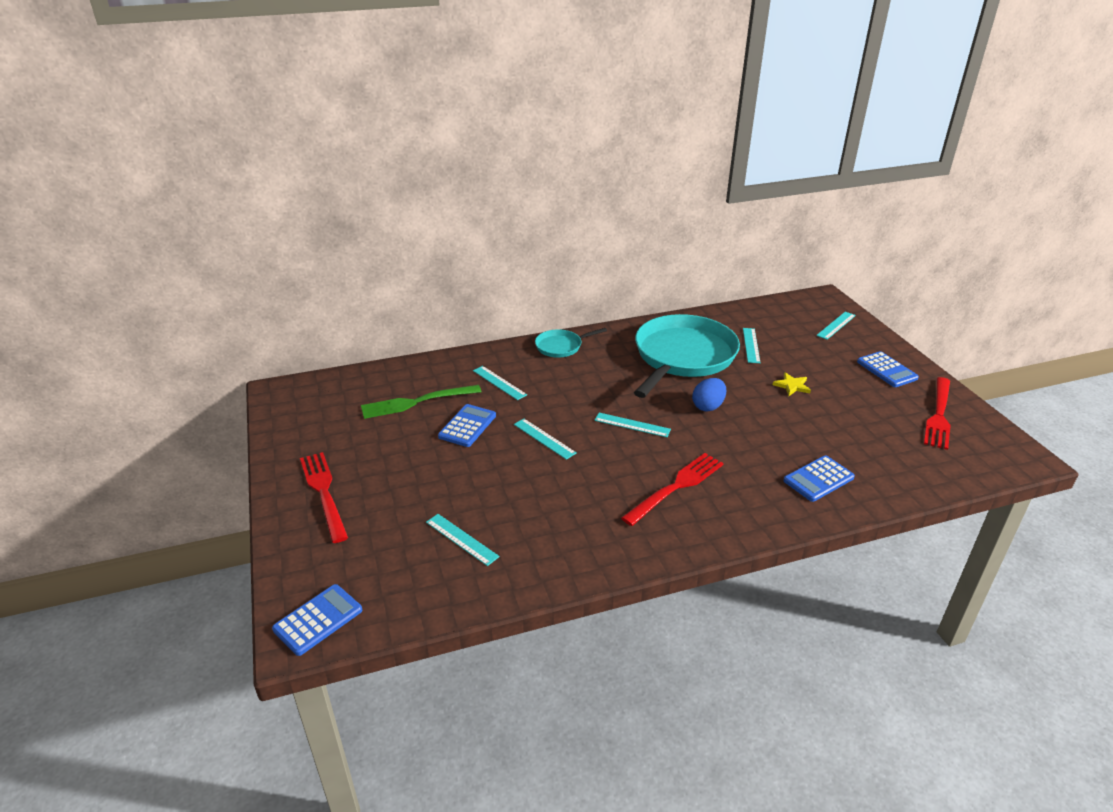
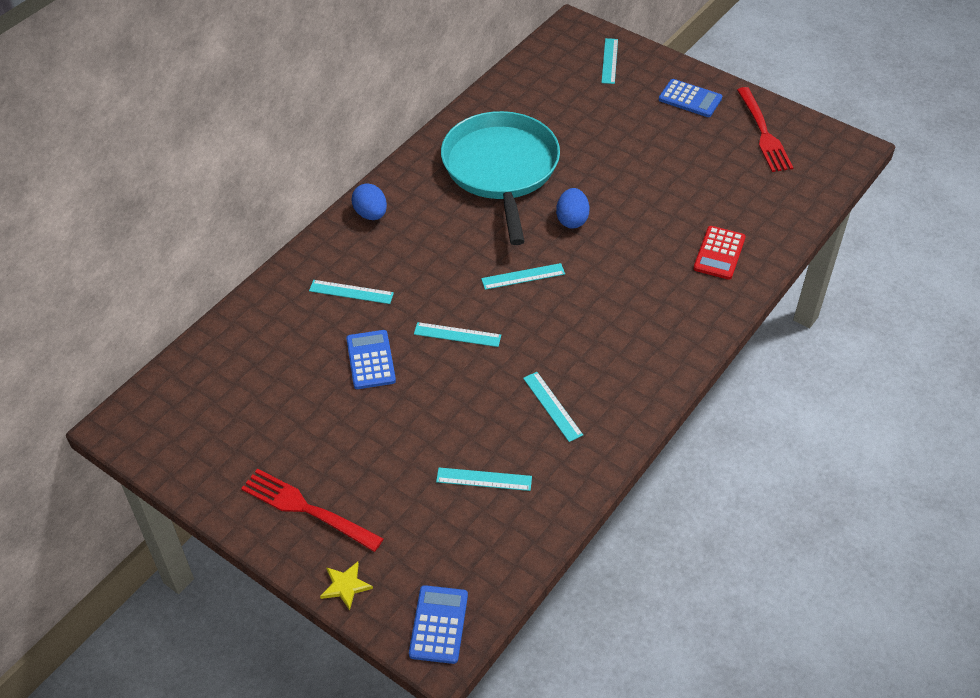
camera: 35 degrees left, 15 degrees up
(417, 402) = (290, 359): green fork -> none
(561, 346) = (371, 214): turquoise pan -> blue egg
(676, 487) = (615, 324): red fork -> none
(751, 345) = (552, 124): turquoise ruler -> turquoise ruler (552, 406)
(792, 386) = (625, 158): yellow star -> yellow star (345, 586)
(818, 479) = (719, 253): blue calculator -> red calculator

